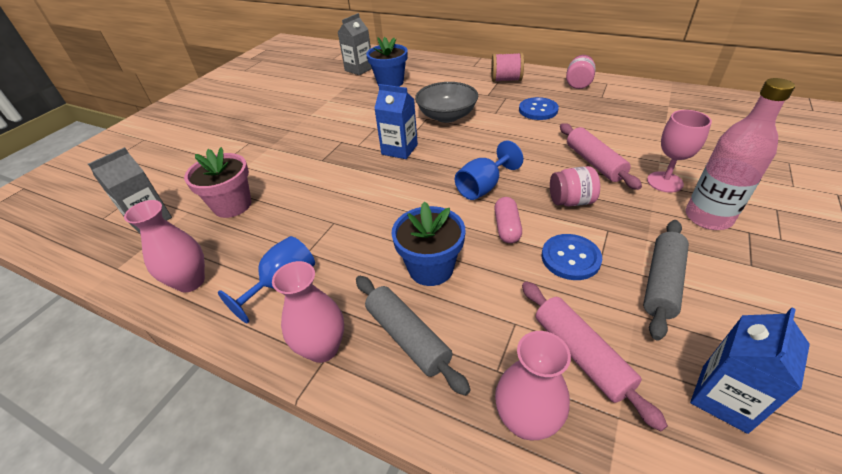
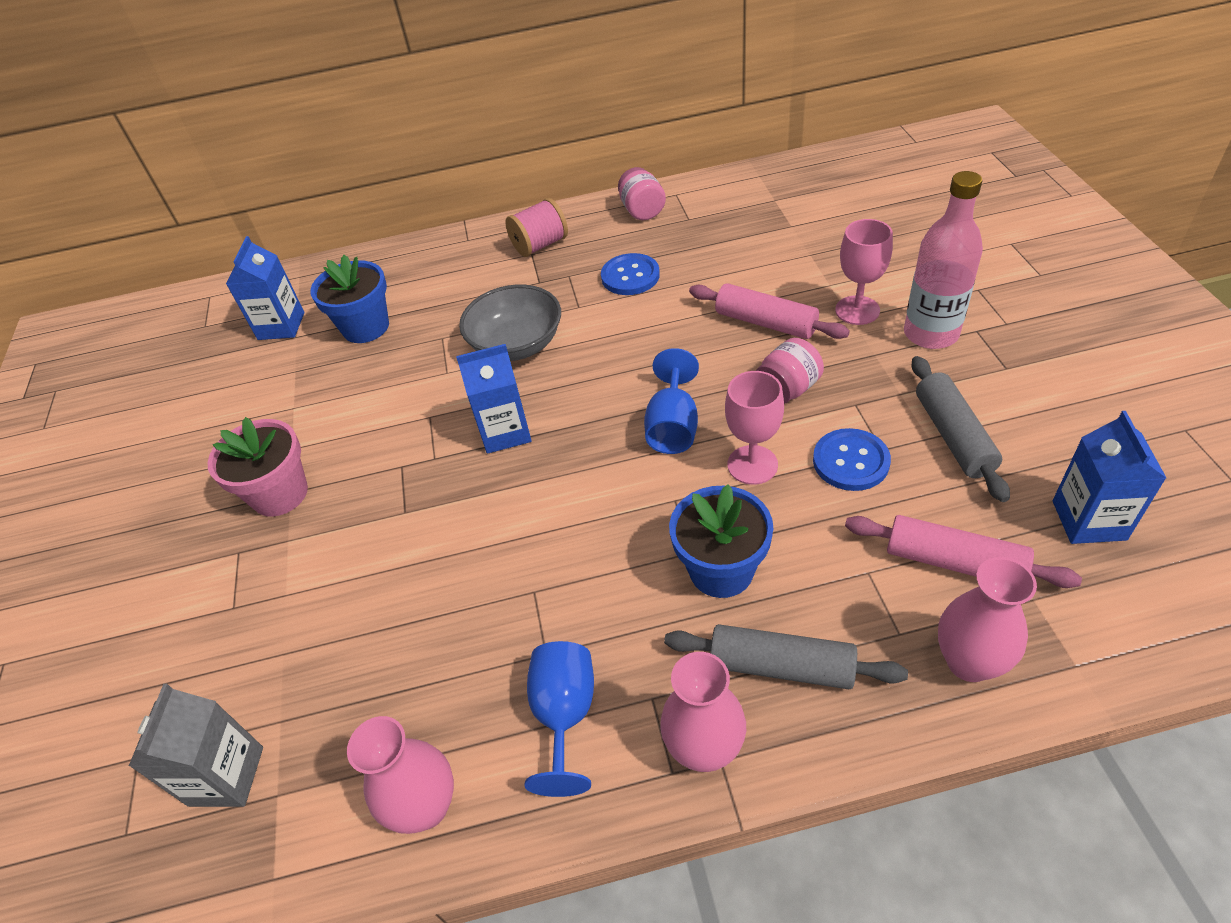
camera: 35 degrees left, 5 degrees up
(232, 205) = (345, 664): pink flower pot -> pink flower pot (280, 494)
(359, 69) = (281, 326): grey carton -> blue carton
(506, 227) = (752, 465): pink capsule -> pink goblet

